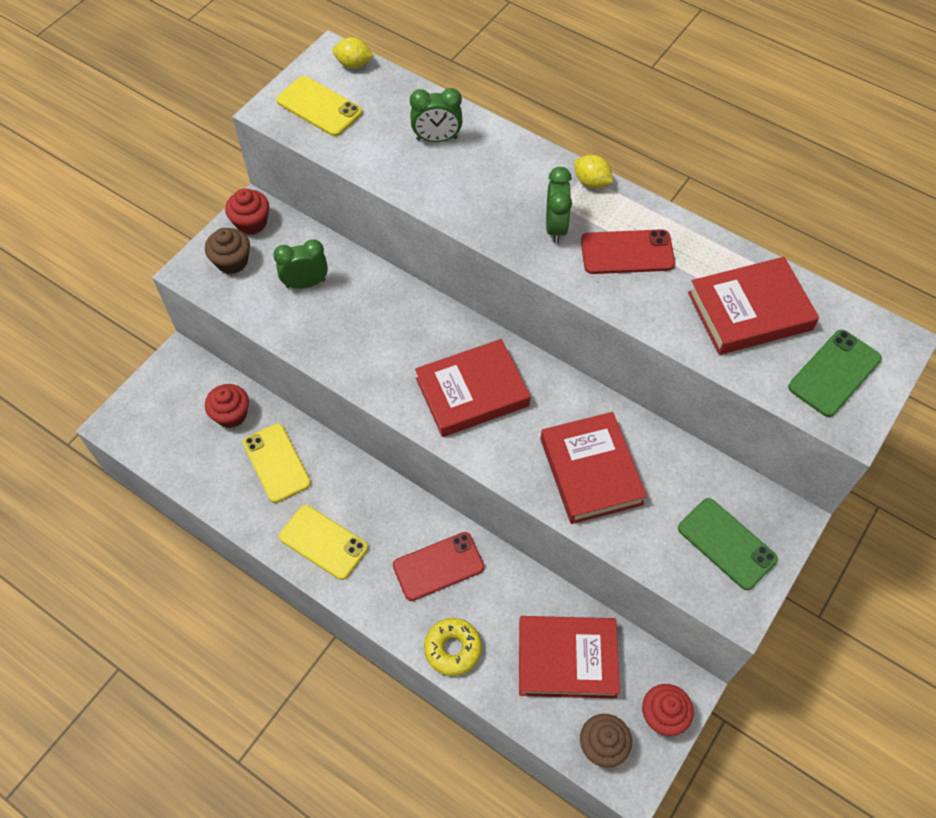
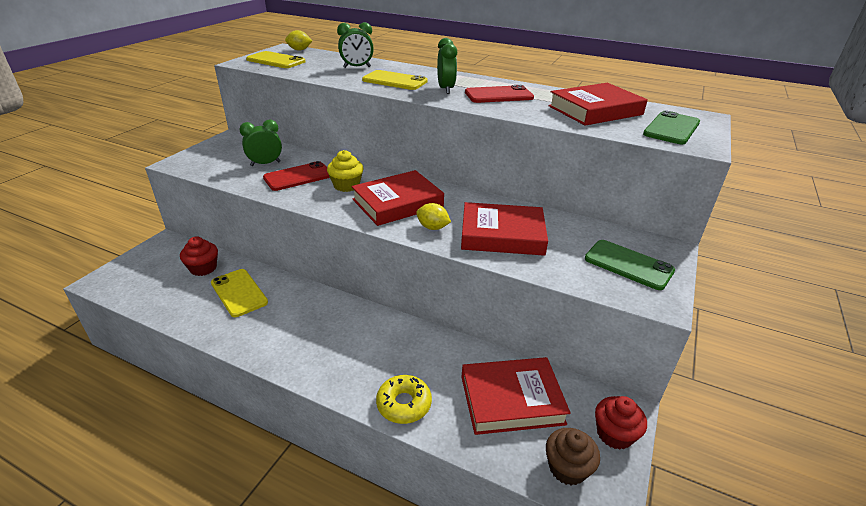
camera: 10 degrees left, 25 degrees down
(232, 261) = (210, 158): brown cupcake -> none
(251, 223) = (227, 142): red cupcake -> none
(323, 542) = (278, 339): yellow phone -> yellow phone (394, 81)
(410, 346) = (346, 185): none -> yellow cupcake
(438, 566) = (382, 345): red phone -> red phone (298, 177)
(591, 182) = (464, 76): yellow lemon -> yellow lemon (432, 227)
(591, 471) = (502, 235): red book -> red book turned 60 degrees counterclockwise

